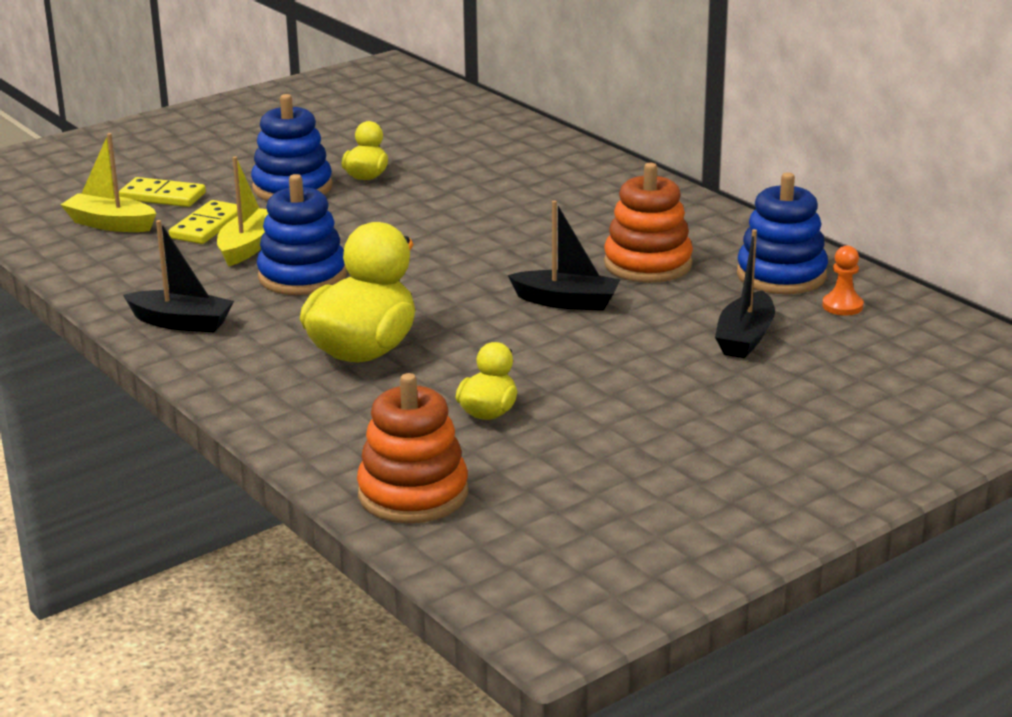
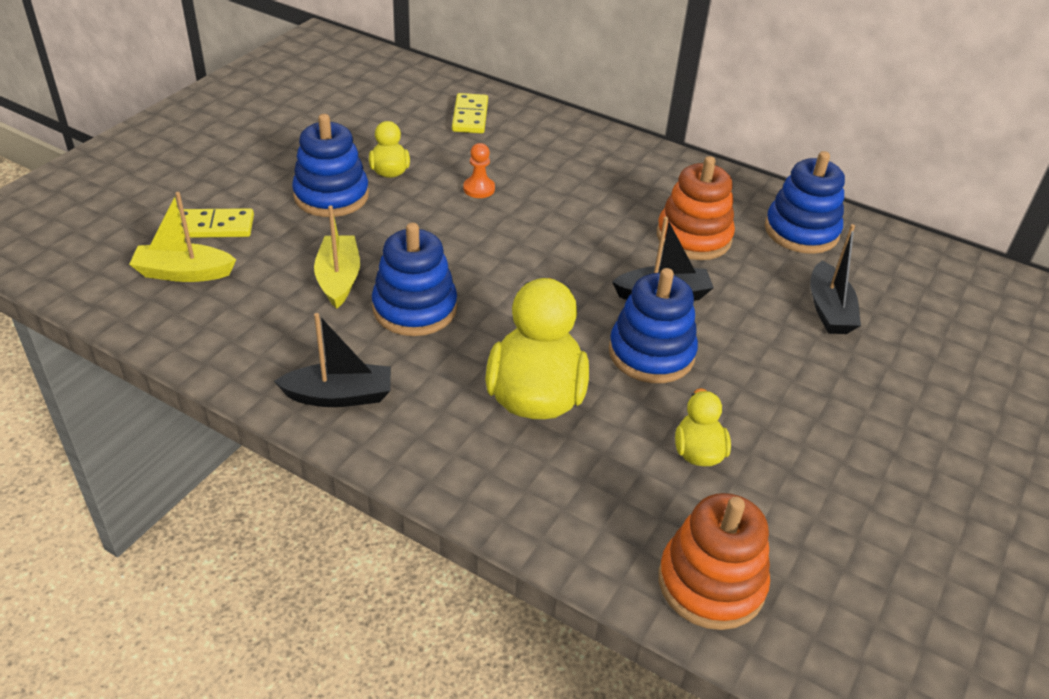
camera: 25 degrees left, 15 degrees up
(207, 226) = (282, 259): yellow domino -> yellow domino (470, 116)
(511, 340) = (651, 353): none -> blue stacking toy
(842, 306) = (870, 258): orange pawn -> orange pawn (479, 189)

